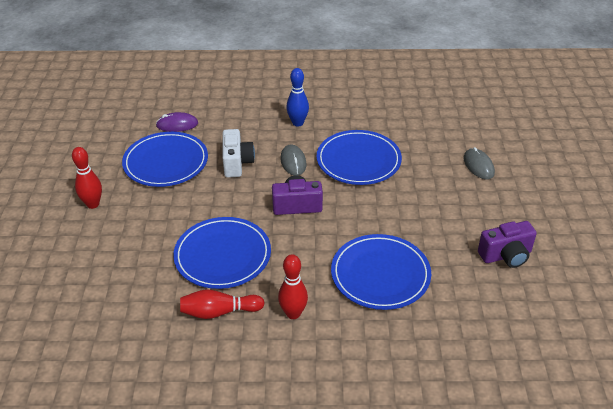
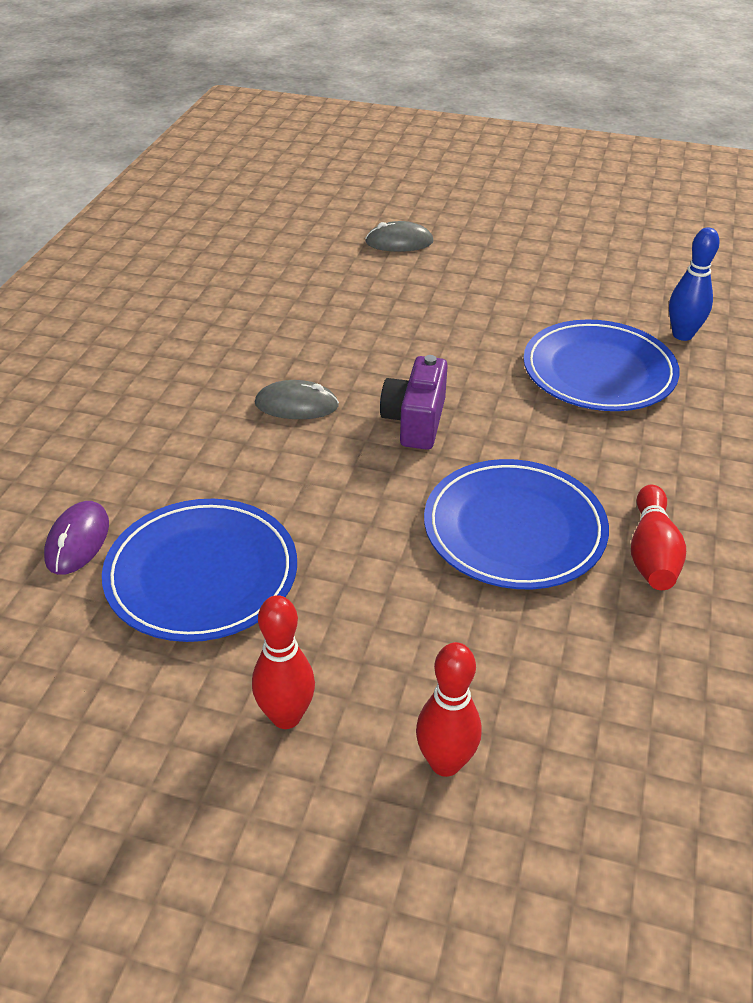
camera: 75 degrees left, 0 degrees up
(237, 163) = (261, 473): white camera -> none
(293, 313) = (666, 470): red bowling pin -> red bowling pin (445, 763)
(298, 123) = (187, 380): blue bowling pin -> blue bowling pin (682, 335)
(358, 160) = (331, 338): blue plate -> none
(506, 255) = (586, 267): purple camera -> none

